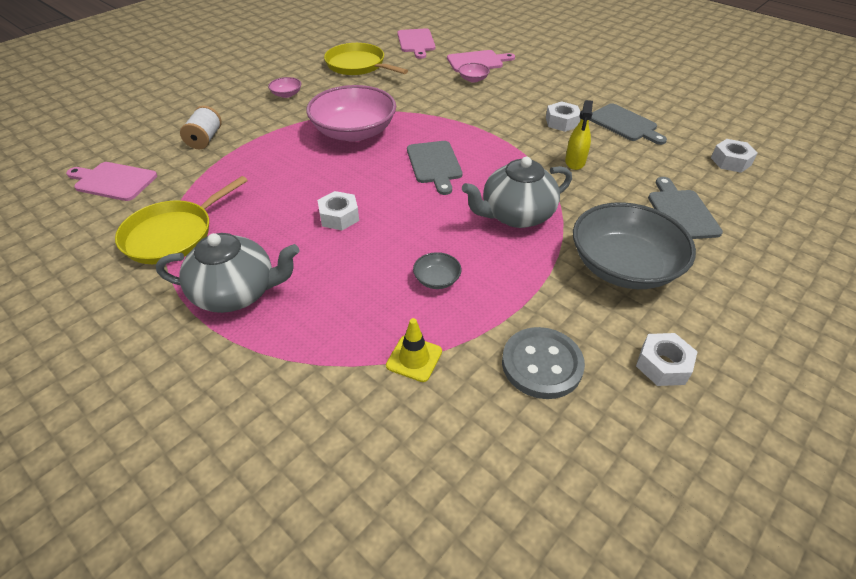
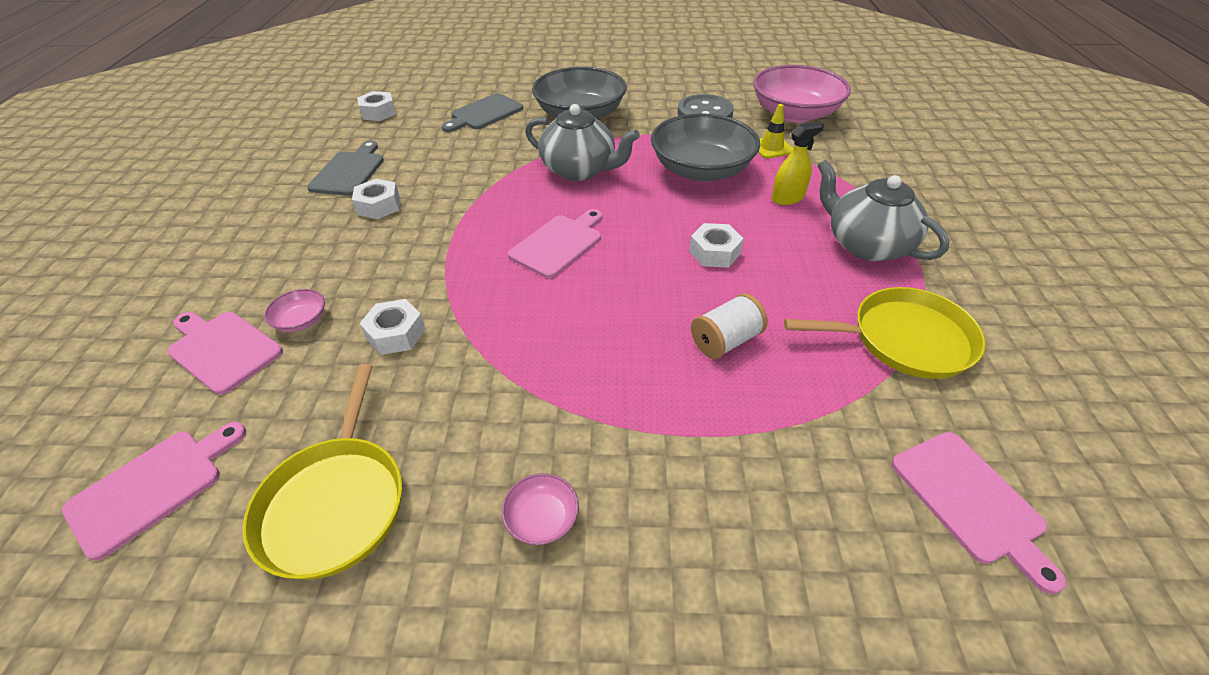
camera: 130 degrees left, 0 degrees up
(205, 139) = (773, 496): white spool -> white spool (725, 341)
(354, 132) = (565, 344): pink bowl -> pink bowl (794, 114)
(434, 164) = (559, 244): grey cutting board -> pink cutting board
(437, 279) = (701, 170): grey bowl -> grey bowl, size x2.44
(575, 162) = (458, 173): yellow spray bottle -> yellow spray bottle (787, 198)
(663, 365) = (648, 86): white nut -> white nut (396, 334)

